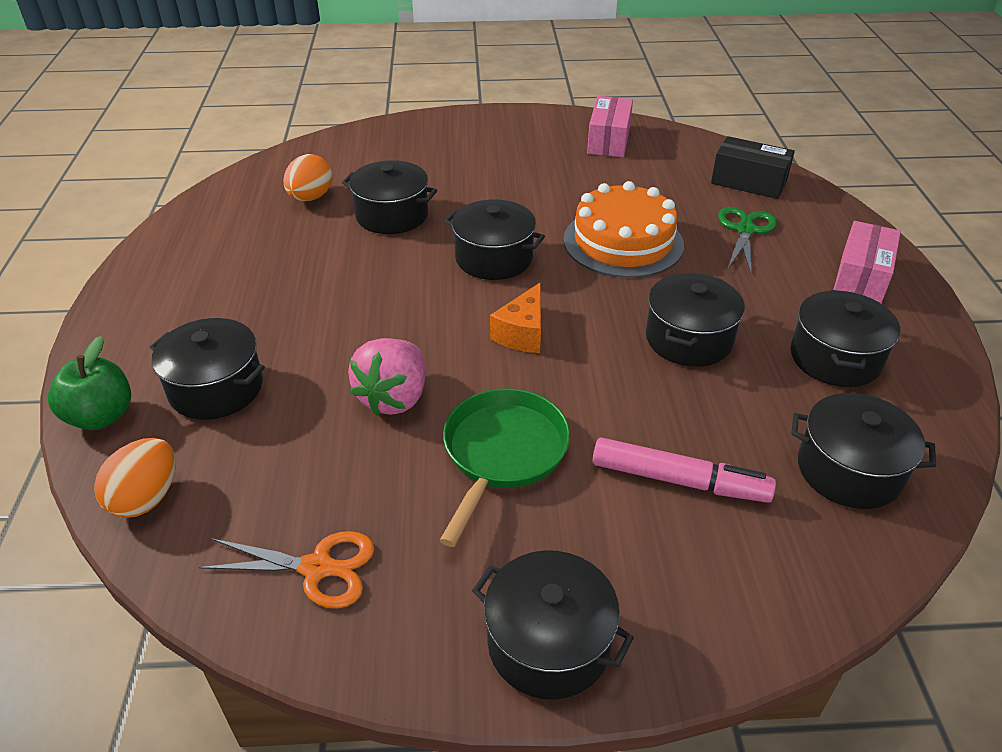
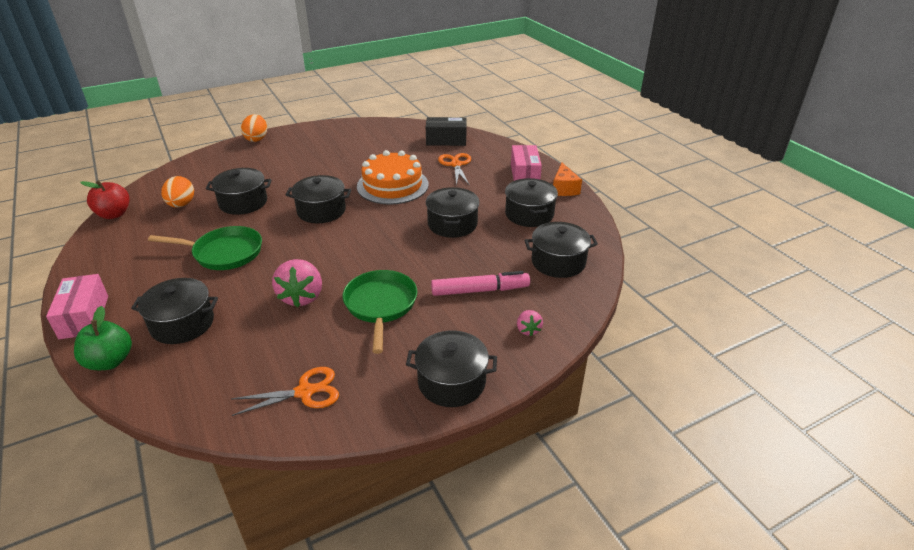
camera: 25 degrees left, 5 degrees down
(146, 498) = (172, 393): orange egg -> orange egg (256, 139)
(222, 190) = (114, 214): none -> red apple
(326, 290) = (224, 253): none -> green pan
(522, 333) = (360, 245): orange cheese -> orange cheese (564, 188)
(609, 140) = (357, 134): pink box -> pink box (84, 317)
(730, 590) = (528, 330): none -> pink strawberry
(745, 230) = (456, 165): green scissors -> orange scissors

